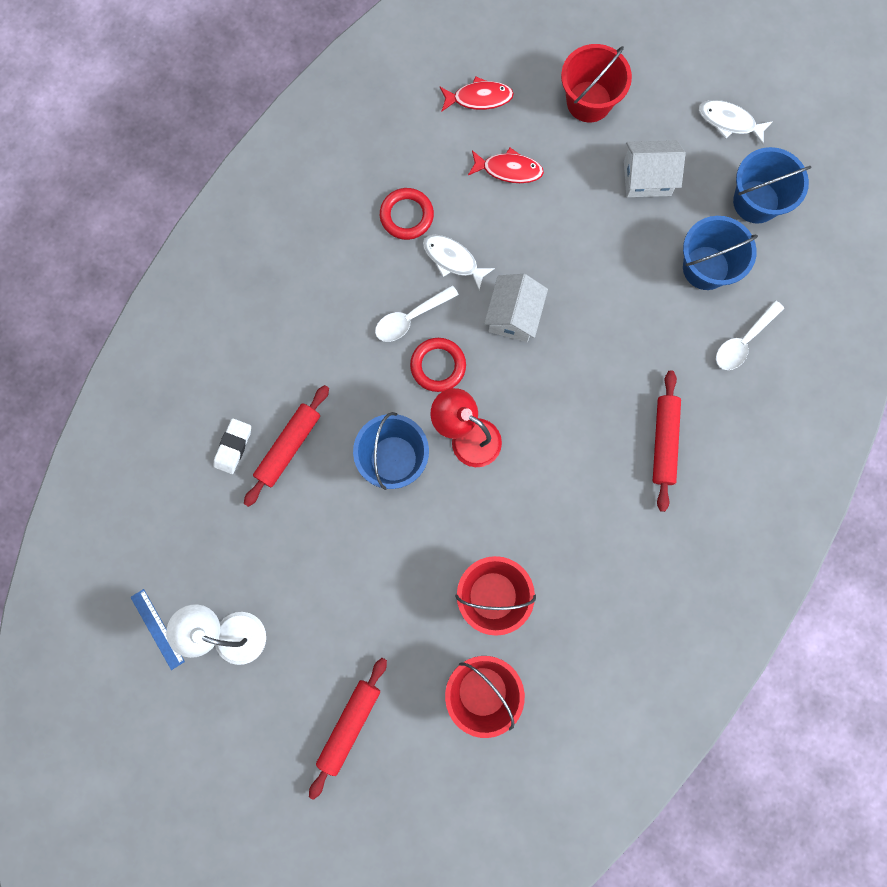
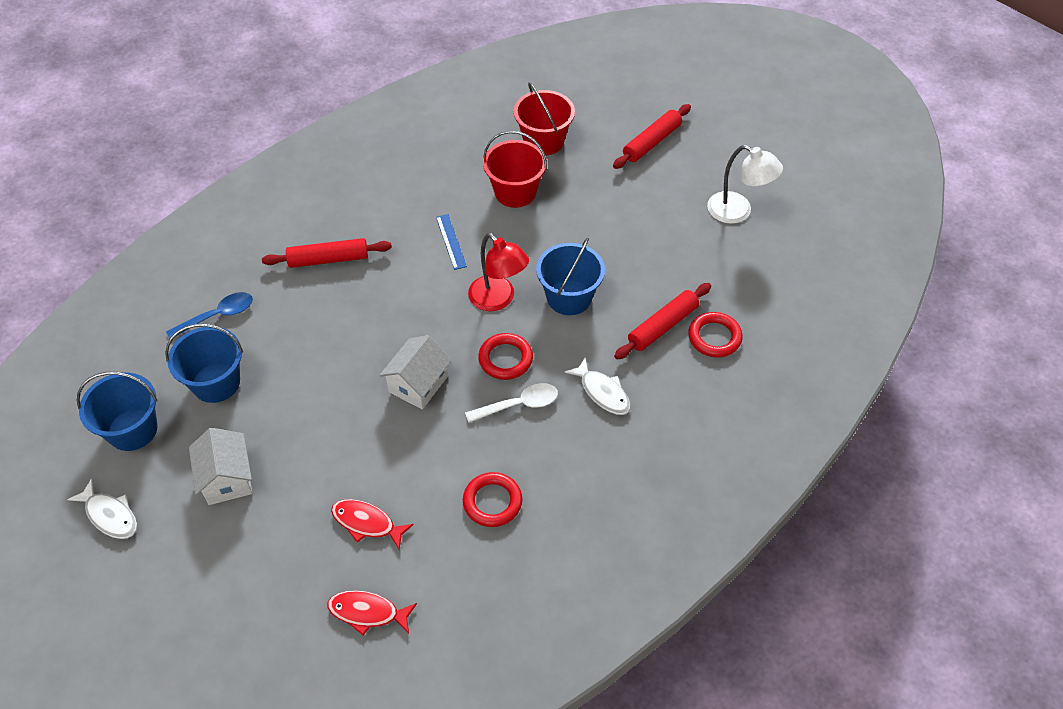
camera: 165 degrees left, 25 degrees down
(157, 629) = (798, 226): blue ruler -> blue ruler (451, 241)
(233, 447) = (714, 337): white eraser -> red ring
(453, 260) = (459, 447): white fish -> white fish (602, 392)
(589, 101) = (247, 576): red bucket -> none
(647, 178) = (227, 478): white house -> white house turned 60 degrees clockwise
(664, 442) = (328, 259): red rolling pin -> red rolling pin turned 60 degrees clockwise
(743, 341) = (218, 316): white spoon -> blue spoon

